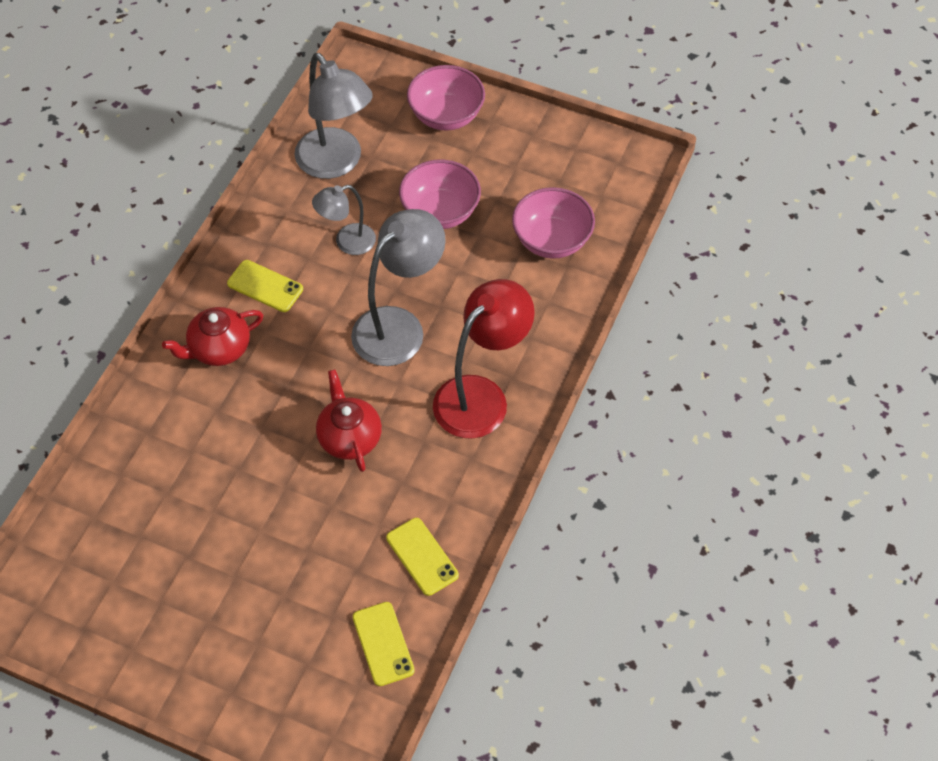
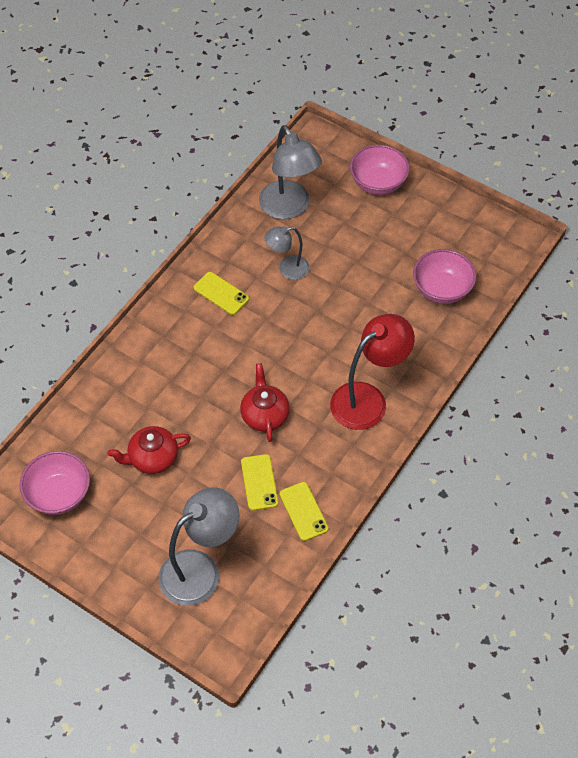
camera: 10 degrees right, 0 degrees up
(218, 349) = (179, 335): red teapot -> red teapot (152, 458)
(383, 644) = (264, 570): yellow phone -> yellow phone (259, 482)
(399, 326) = (315, 338): grey lamp -> grey lamp (200, 570)
(440, 212) = (361, 256): pink bowl -> pink bowl (59, 494)

